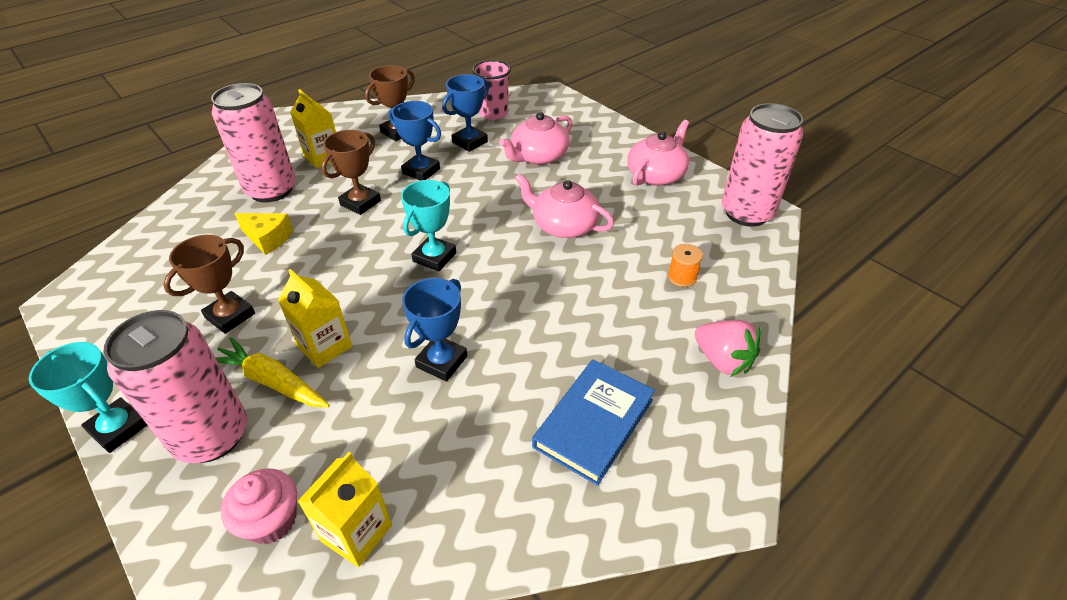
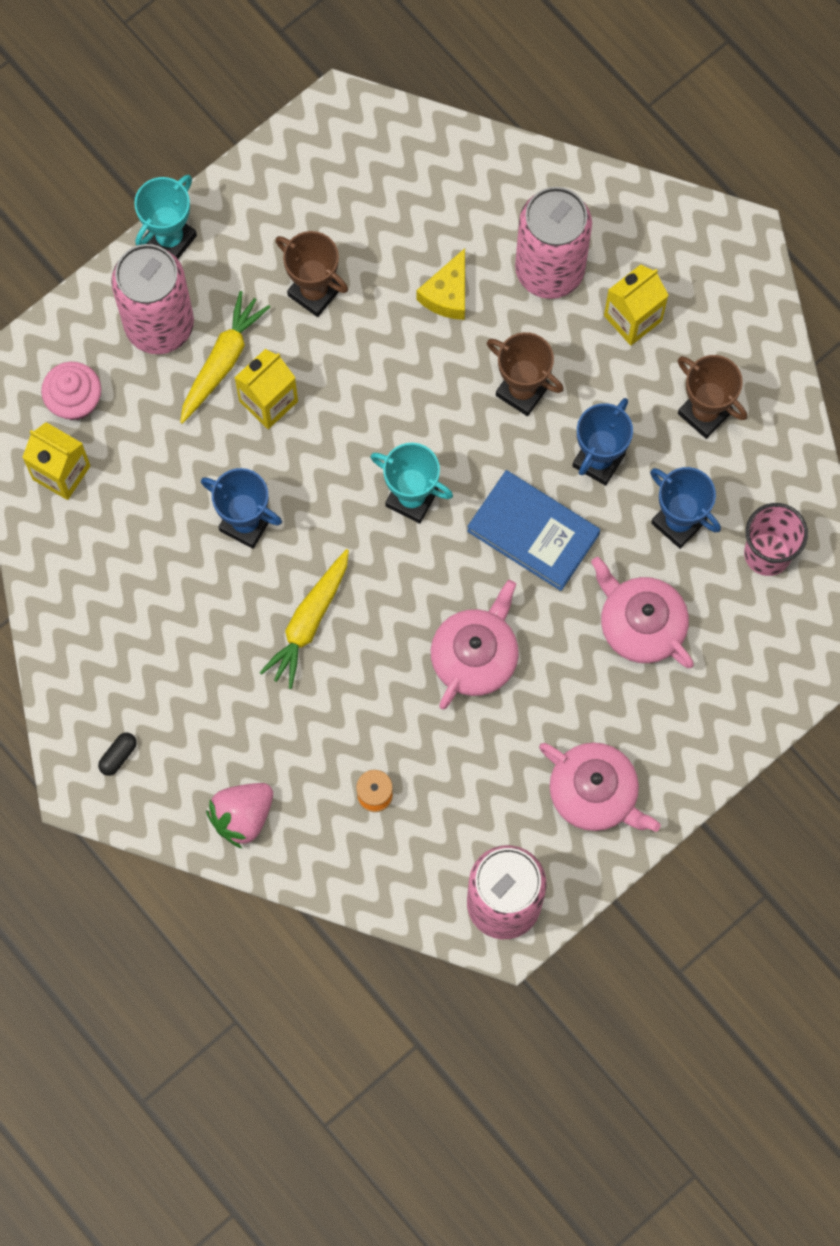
camera: 90 degrees right, 30 degrees up
(538, 317) = (309, 622): none -> yellow carrot
(594, 423) = (166, 675): blue book -> blue book (533, 532)
(685, 464) = (118, 756): none -> black capsule

